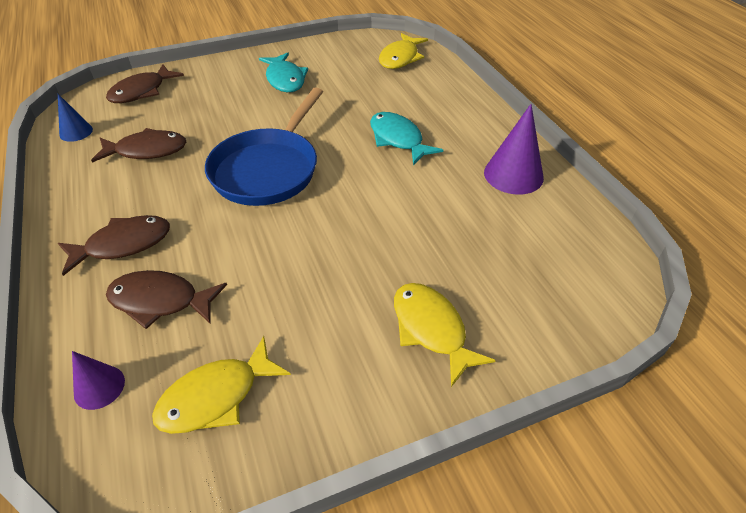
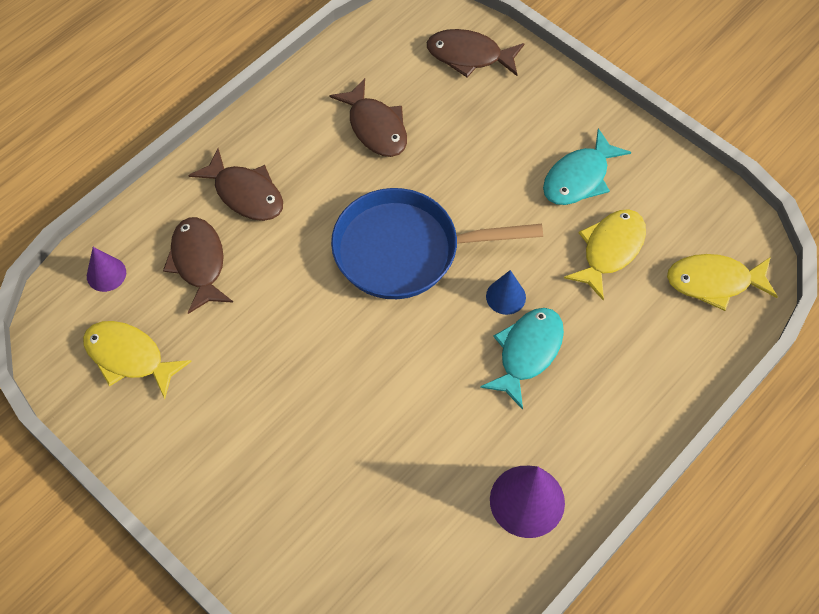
camera: 65 degrees right, 15 degrees up
(76, 132) = (370, 49): blue cone -> blue cone (505, 296)
(431, 329) = (260, 491): yellow fish -> yellow fish (610, 250)

